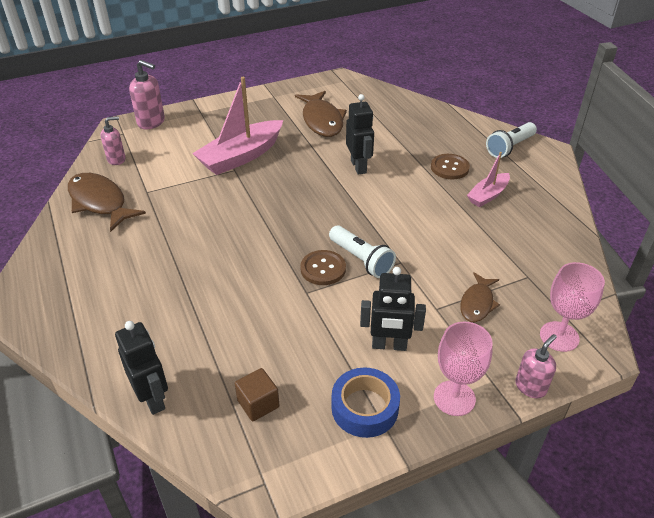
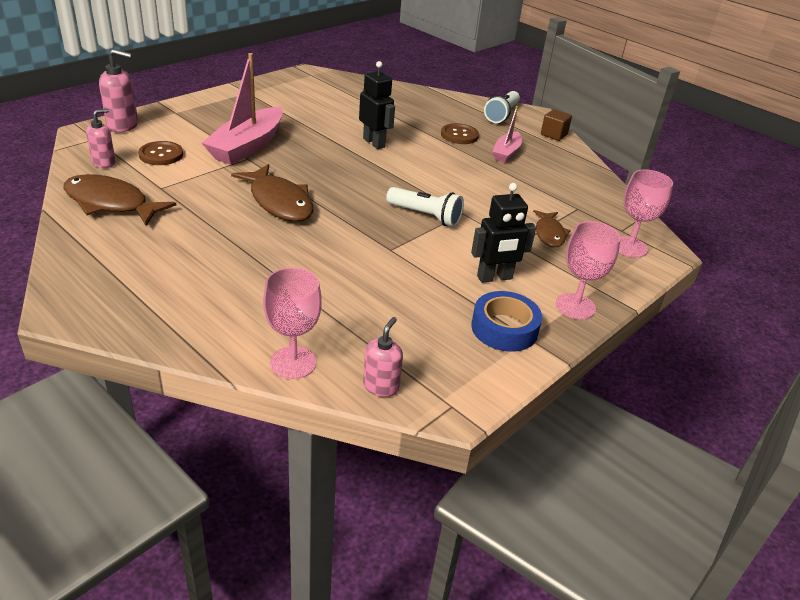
camera: 25 degrees left, 5 degrees down
(153, 398) = (293, 363): black robot -> pink goblet
(258, 404) = (404, 345): brown cube -> brown cube (553, 134)
(322, 120) = (312, 109): brown fish -> brown fish (279, 202)
(323, 269) = (394, 228): brown button -> brown button (161, 155)
(530, 387) = (630, 286): pink soap dispenser -> pink soap dispenser (381, 386)

